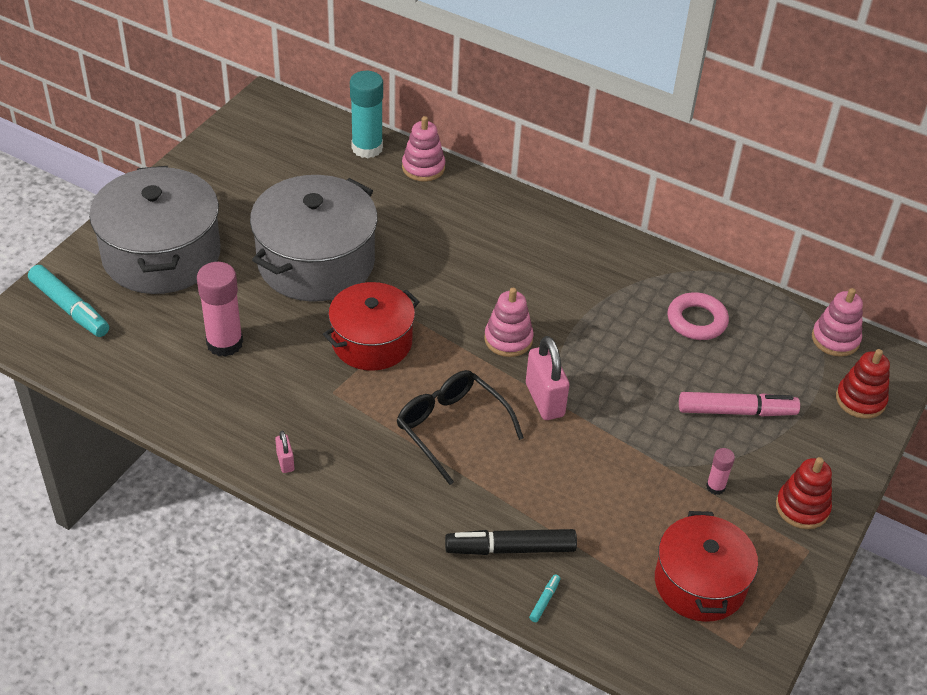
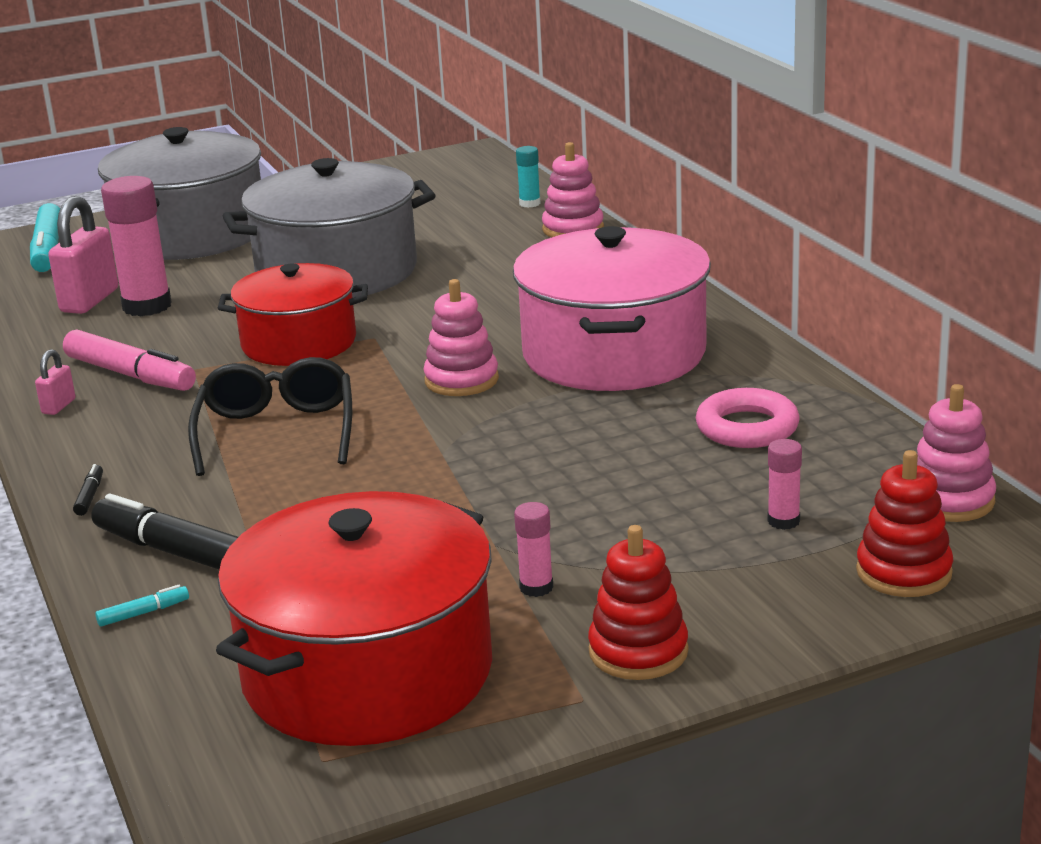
camera: 40 degrees right, 20 degrees down
(367, 148) = (529, 203): turquoise glue stick -> turquoise glue stick, size x0.49
(404, 529) = (89, 496): none -> black marker
(544, 400) = (426, 441): pink padlock -> pink padlock (90, 301)
(568, 283) = (614, 353): none -> pink pot
(700, 583) = (368, 672): red pot -> red pot, size x1.53
(736, 411) = (679, 525): pink marker -> pink marker (130, 375)
(779, 386) = (783, 521): none -> pink glue stick

